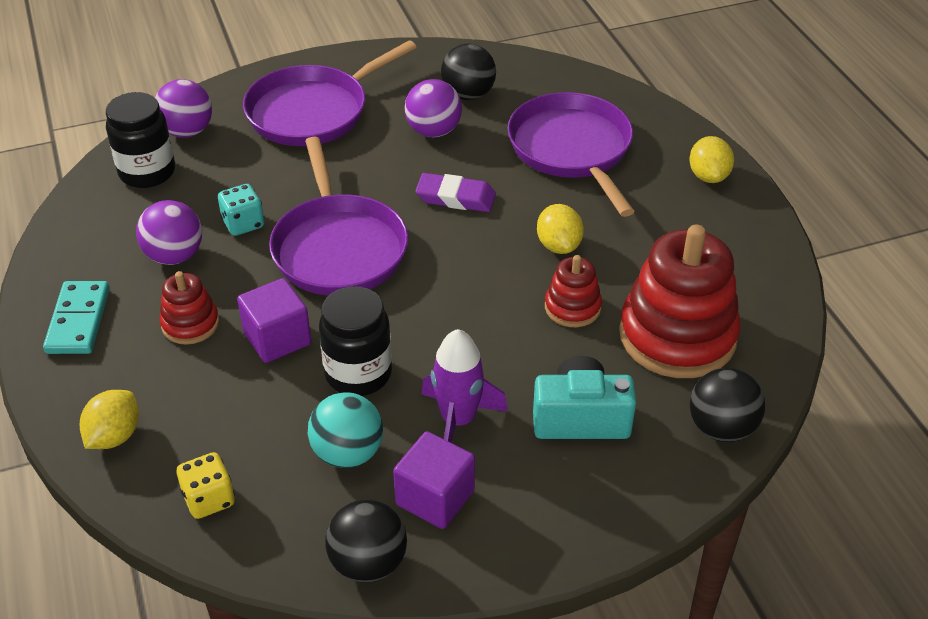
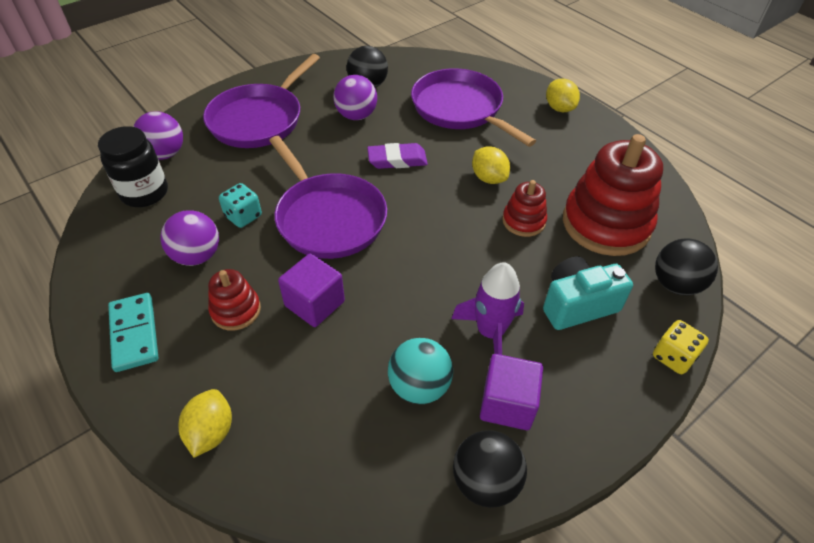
camera: 20 degrees left, 5 degrees up
(209, 499) = (322, 466): yellow dice -> yellow dice (673, 357)
(358, 374) = (394, 315): black jar -> none

